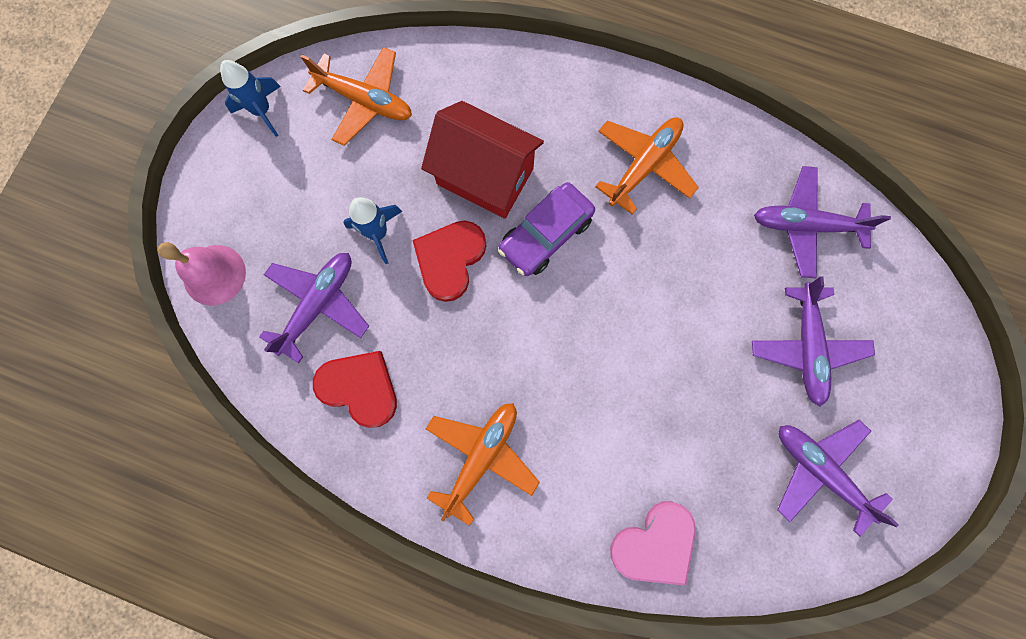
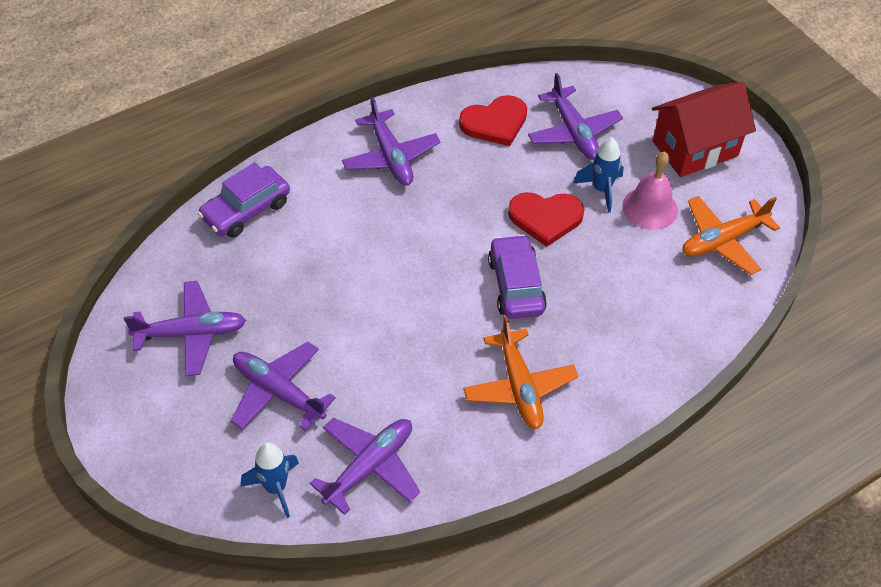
camera: 125 degrees right, 25 degrees down
(214, 275) = (642, 92): pink bell -> pink bell (650, 208)
(262, 111) = (759, 177): blue rocket -> blue rocket (275, 488)
(450, 259) = (545, 218): red heart -> red heart turned 120 degrees clockwise
(481, 457) = (390, 157): orange plane -> purple plane
(485, 176) = (596, 277): red house -> red house (695, 148)
(655, 544) = (246, 210): pink heart -> purple car

